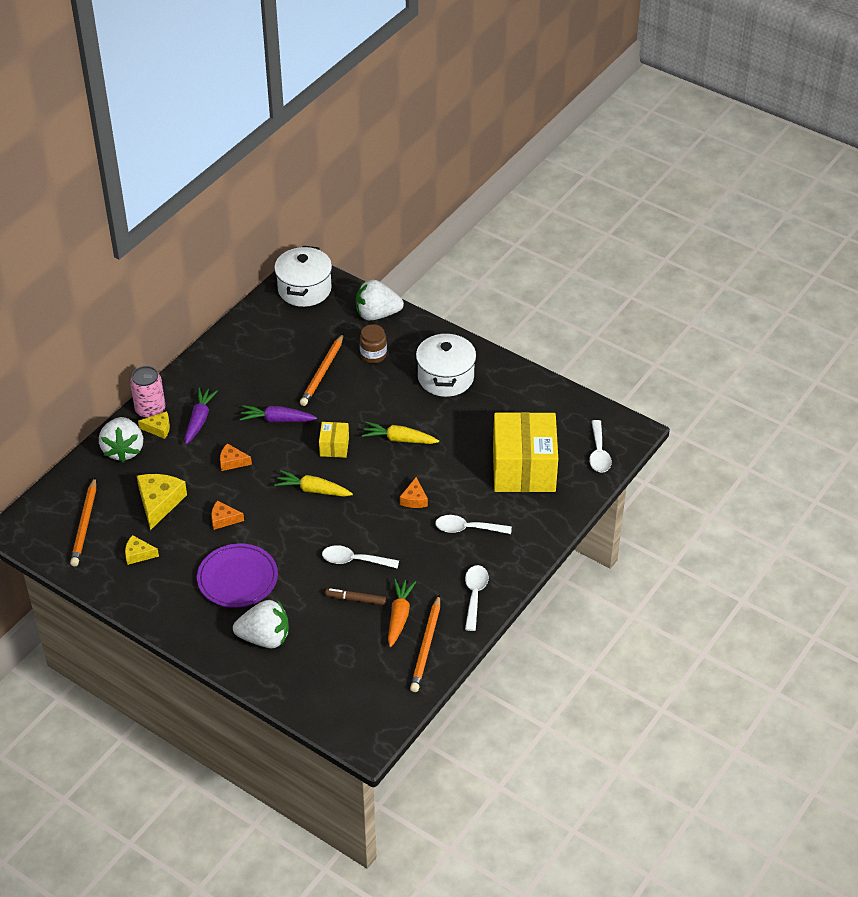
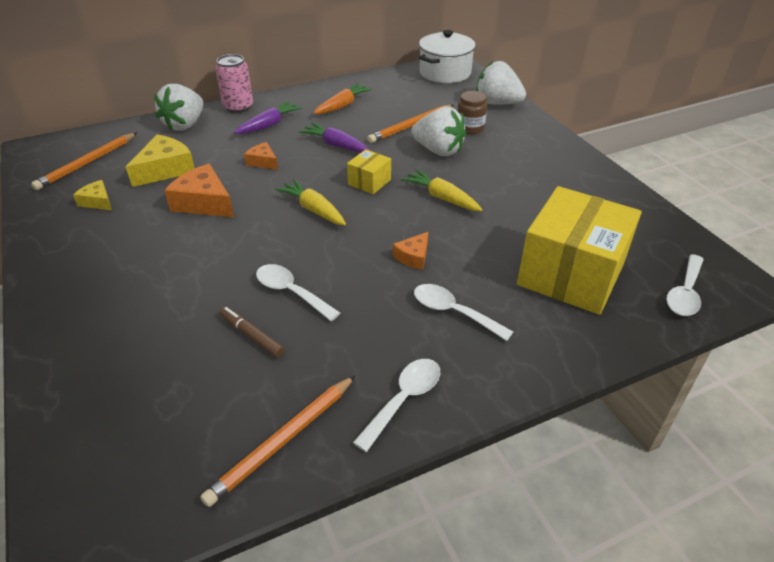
camera: 30 degrees right, 5 degrees down
(158, 428) = (229, 120): yellow cheese -> none
(224, 519) = (204, 202): orange cheese -> orange cheese, size x1.77
(237, 578) = (155, 259): purple plate -> none
(265, 638) = (111, 333): white strawberry -> white strawberry (438, 151)
(399, 616) = (284, 381): orange carrot -> orange carrot (342, 106)
(445, 377) = (531, 164): white pot -> none

